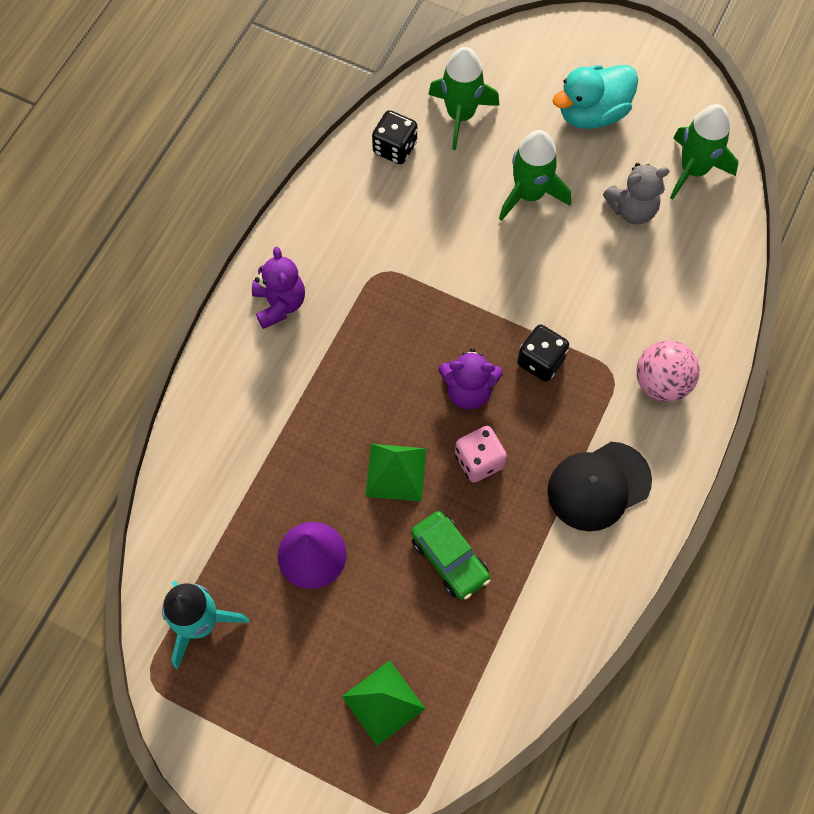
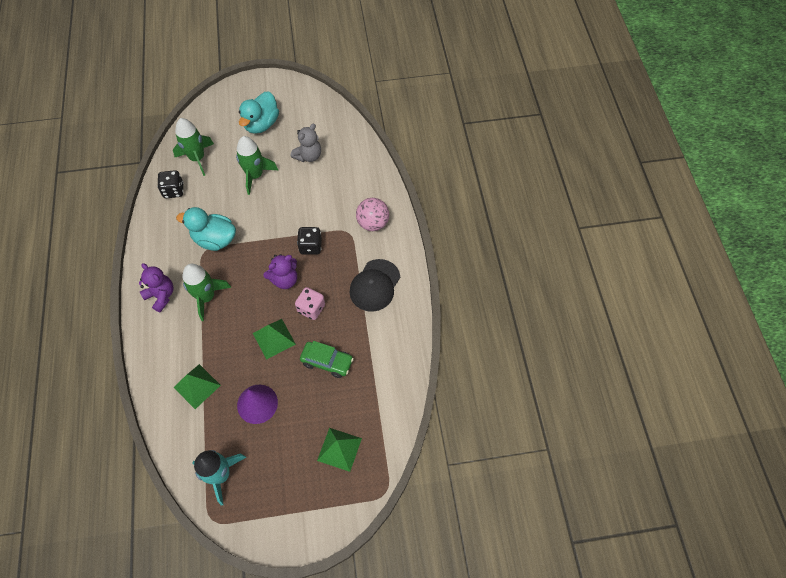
camera: 35 degrees left, 5 degrees down
(246, 472) = (197, 386): none -> green pyramid
(406, 263) = (215, 239): none -> turquoise duck
(693, 170) = (325, 124): green rocket -> green rocket (207, 297)

